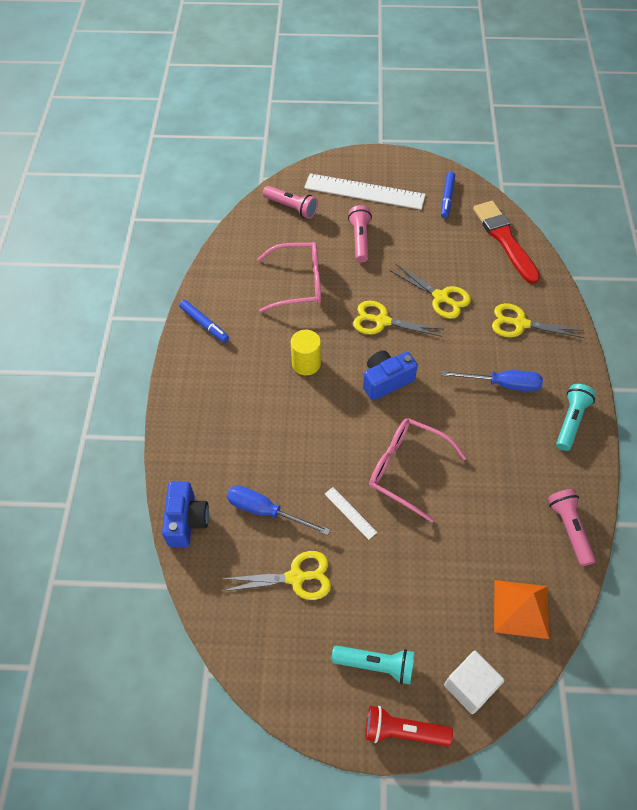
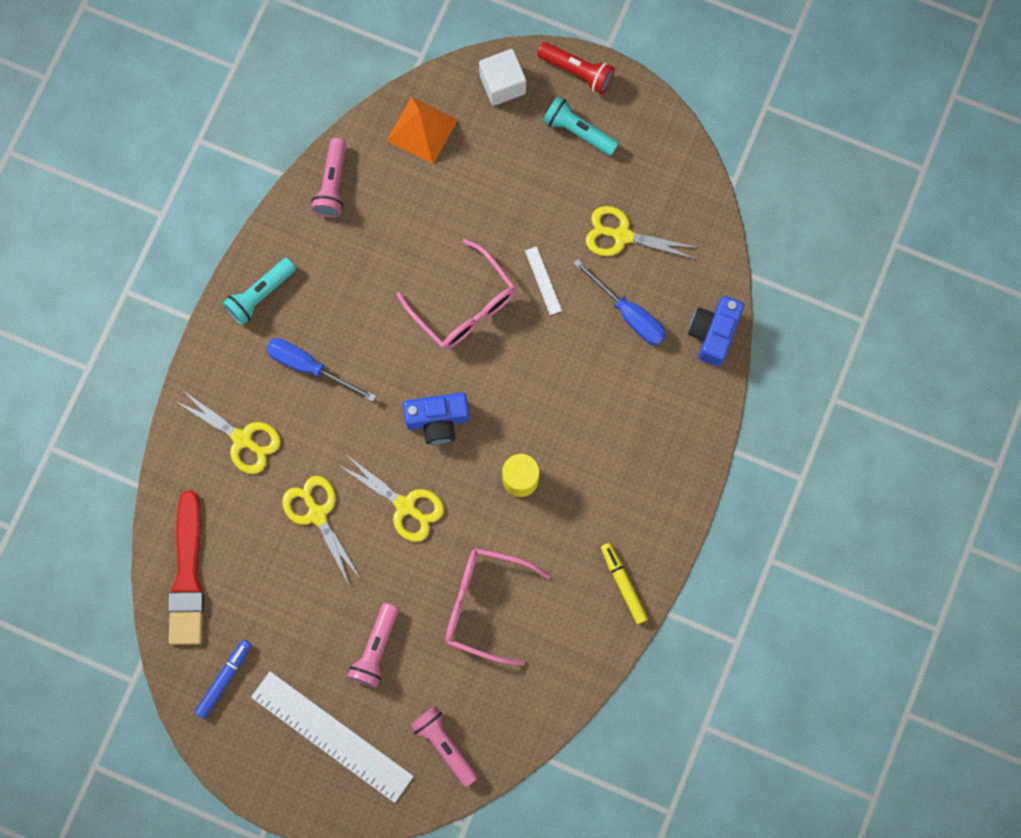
camera: 160 degrees left, 20 degrees up
(204, 324) = (623, 584): blue marker -> yellow marker

